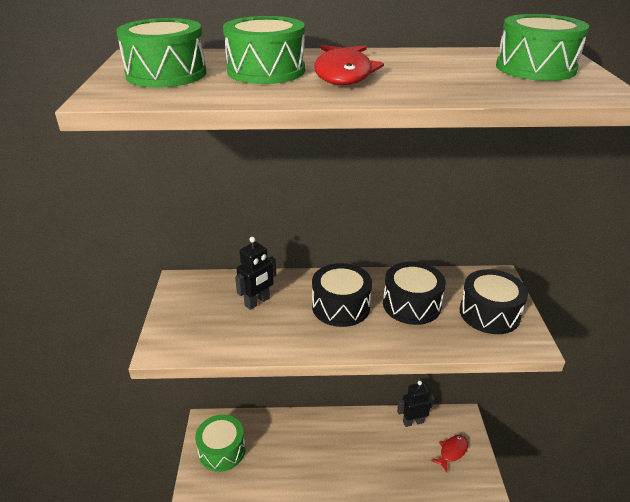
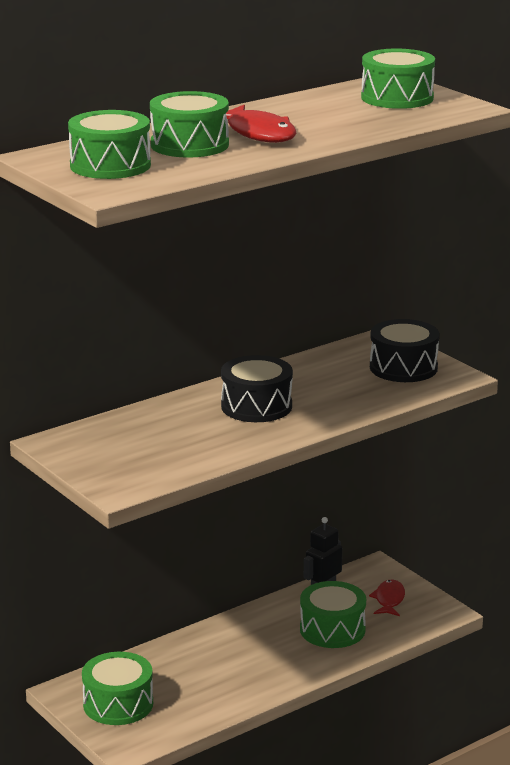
camera: 35 degrees left, 10 degrees down
(257, 302) = (165, 430): black robot -> none
(395, 459) = (332, 629): none -> green drum
(411, 304) = (324, 384): black drum -> none

